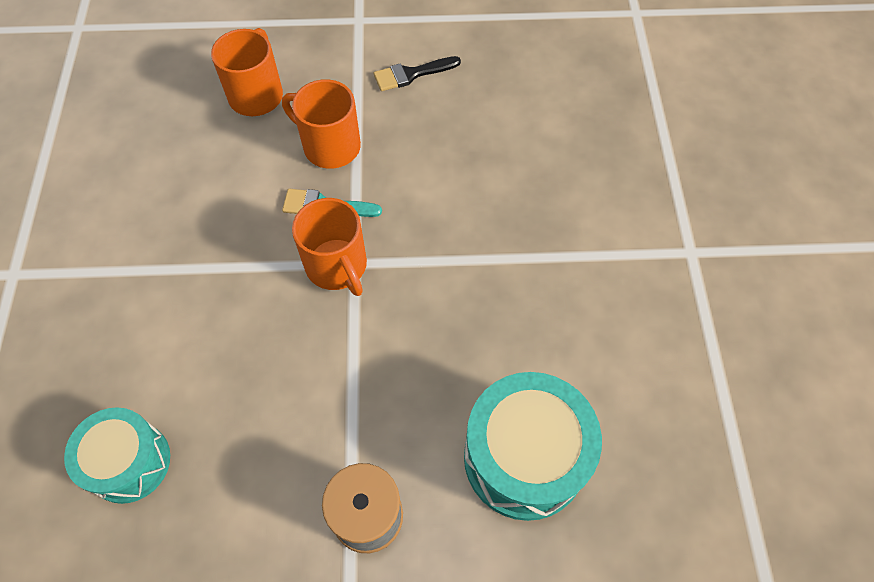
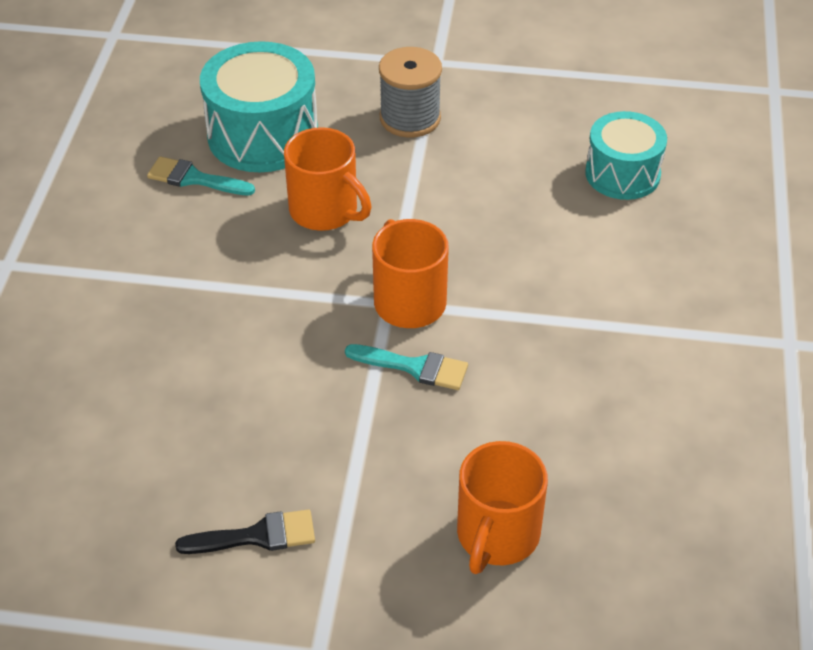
camera: 170 degrees left, 15 degrees down
(330, 146) = (397, 442): orange mug -> orange mug (325, 211)
(572, 380) = (194, 178): none -> turquoise brush

